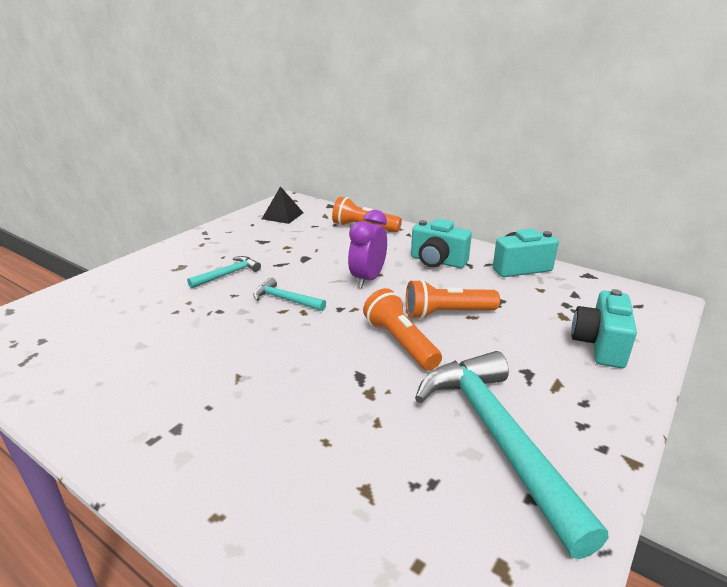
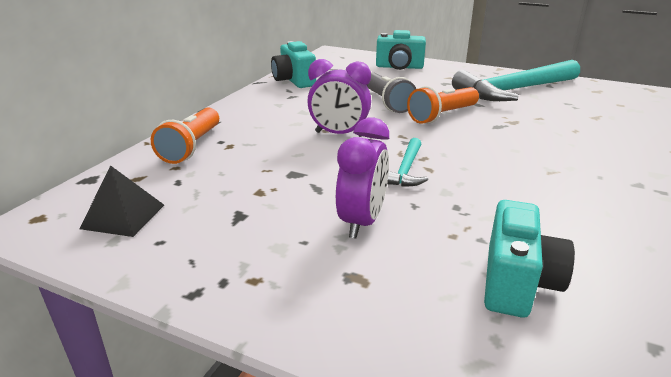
camera: 100 degrees left, 0 degrees up
(228, 274) = (362, 222): turquoise hammer -> purple clock
(437, 261) = (288, 107): turquoise camera -> turquoise camera (517, 283)
(447, 313) = (387, 102): orange flashlight -> grey flashlight

